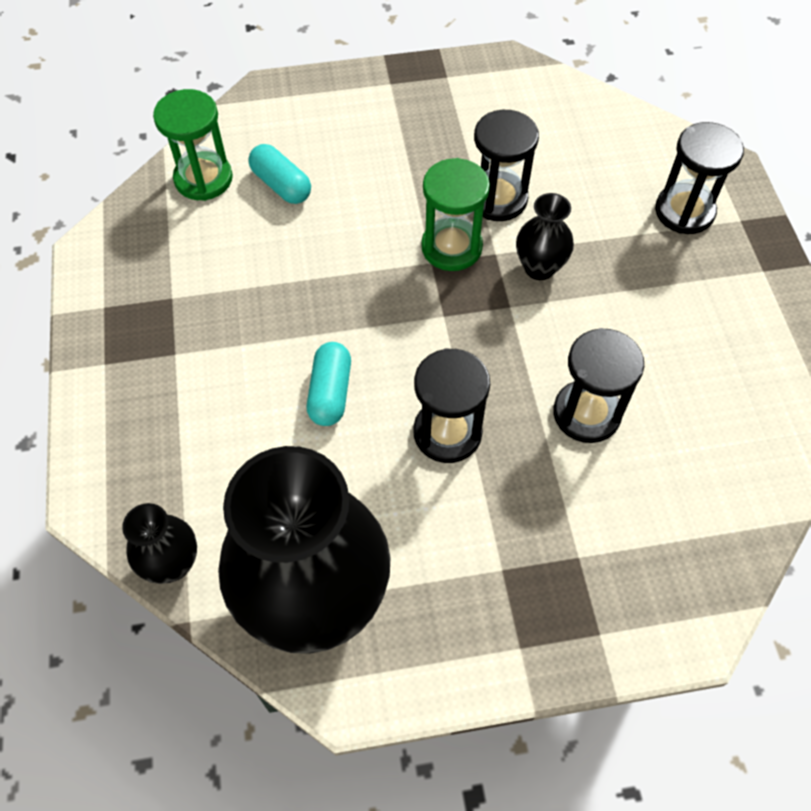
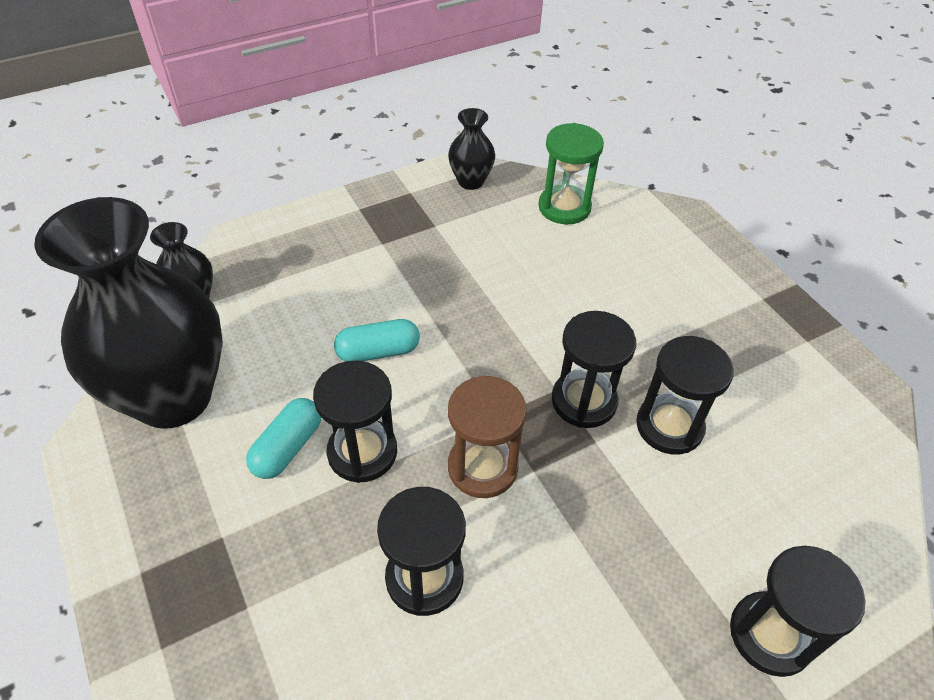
camera: 70 degrees right, 10 degrees down
(281, 185) = (587, 256): turquoise capsule -> turquoise capsule (288, 447)
(451, 247) = (584, 401): green hourglass -> black hourglass
(494, 342) = (482, 467): none -> brown hourglass
(539, 268) = (597, 487): black vase -> black vase (470, 181)

